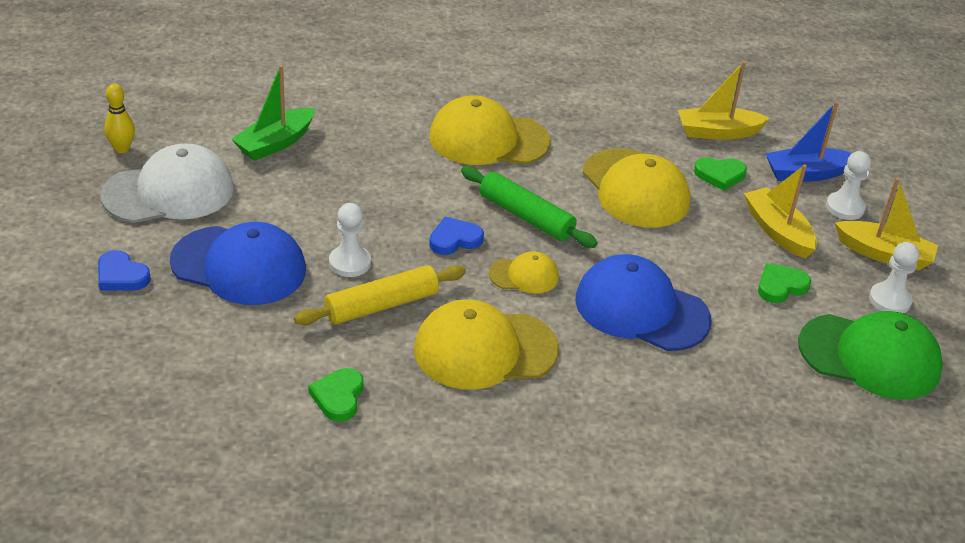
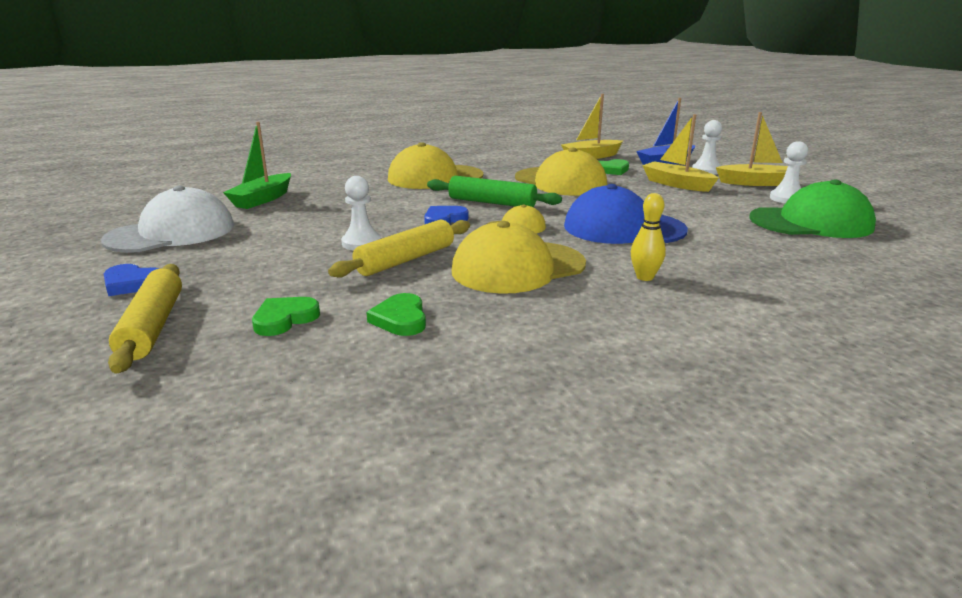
camera: 15 degrees left, 15 degrees down
(122, 148) = (119, 219): yellow bowling pin -> yellow bowling pin (644, 277)
(130, 347) = (152, 326): none -> yellow rolling pin
(239, 266) = (256, 260): blue cap -> none
(780, 286) = (708, 204): green heart -> green heart (284, 319)

